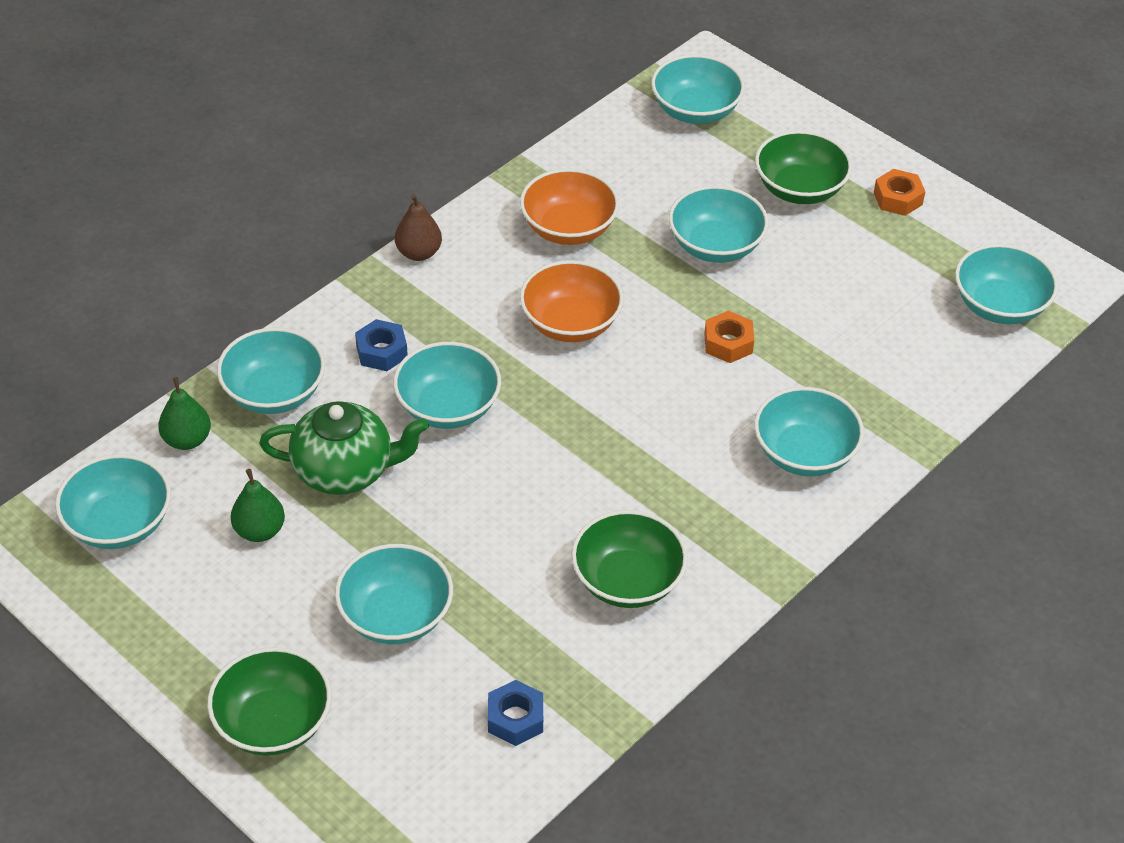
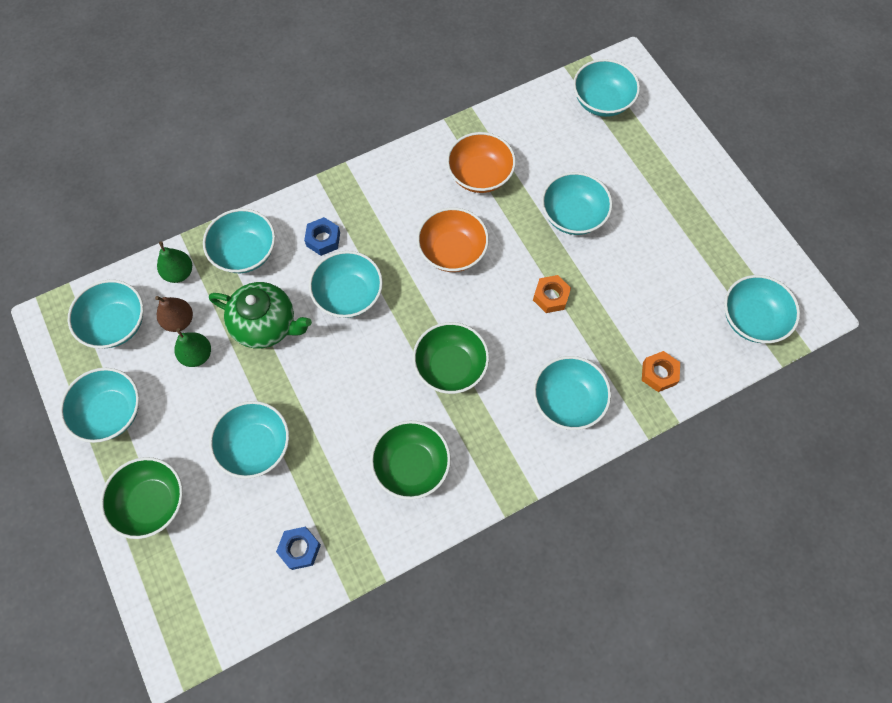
camera: 20 degrees right, 20 degrees up
(160, 632) = (110, 412): none -> turquoise bowl
(418, 253) = (375, 168): brown pear -> brown pear (179, 321)
(799, 189) = (648, 184): green bowl -> green bowl (450, 366)
(898, 198) = (714, 210): orange nut -> orange nut (659, 373)

